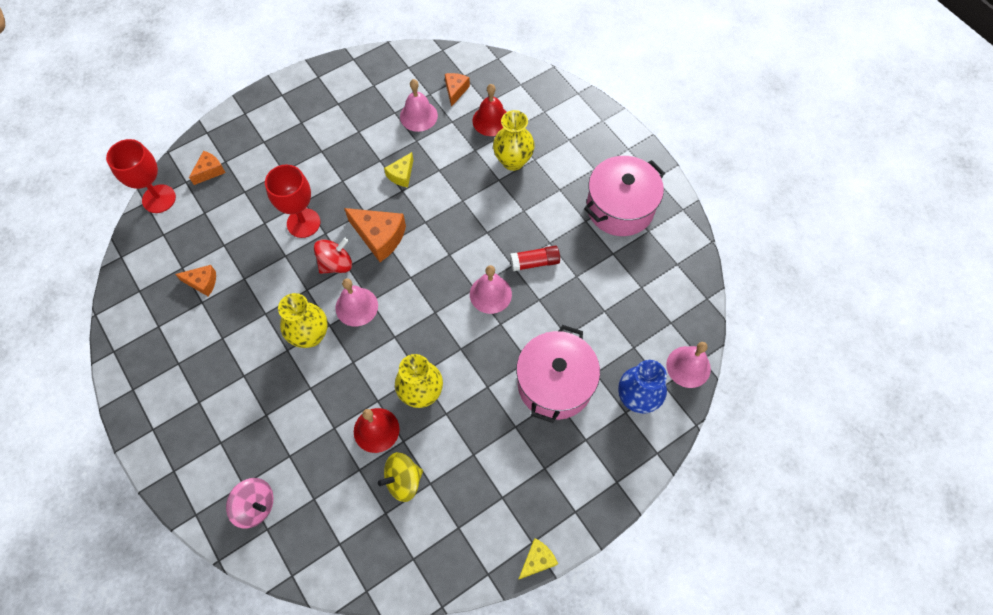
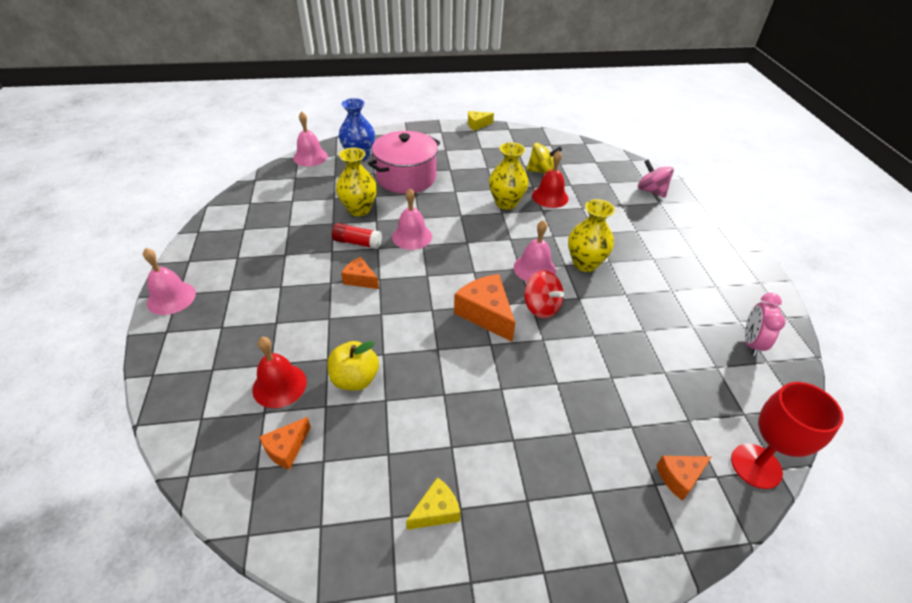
camera: 155 degrees left, 20 degrees down
(151, 305) = (751, 343): none -> pink clock
(202, 283) = (691, 343): orange cheese -> orange cheese (360, 279)
(303, 223) = (564, 359): red goblet -> none
(336, 264) = (541, 307): red spinning top -> red spinning top turned 120 degrees counterclockwise
(401, 175) = (428, 365): yellow cheese -> yellow cheese (436, 511)
(418, 116) = (360, 433): pink bell -> pink bell (171, 298)
(445, 145) = (355, 379): none -> yellow apple
(513, 161) = (298, 329): yellow vase -> yellow vase (359, 209)
(620, 208) = (245, 252): pink pot -> none

